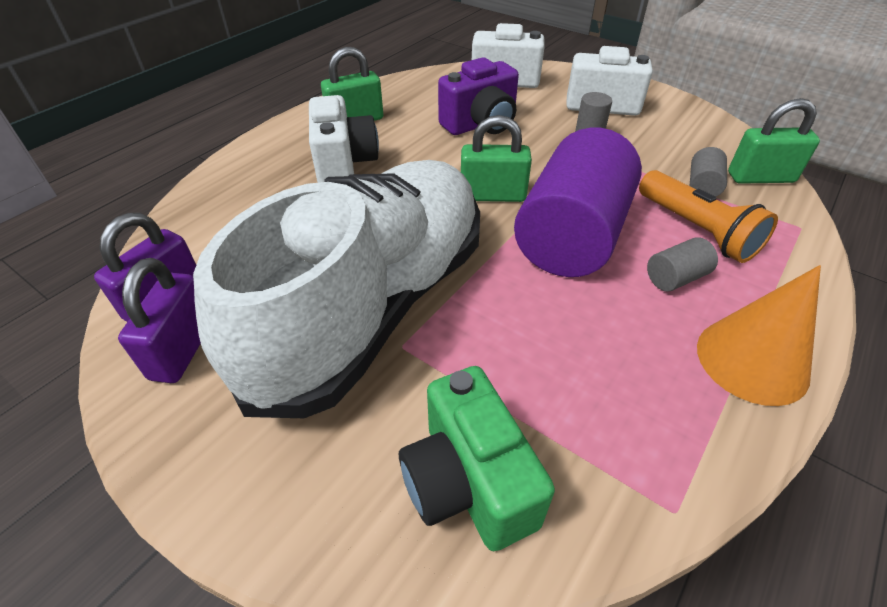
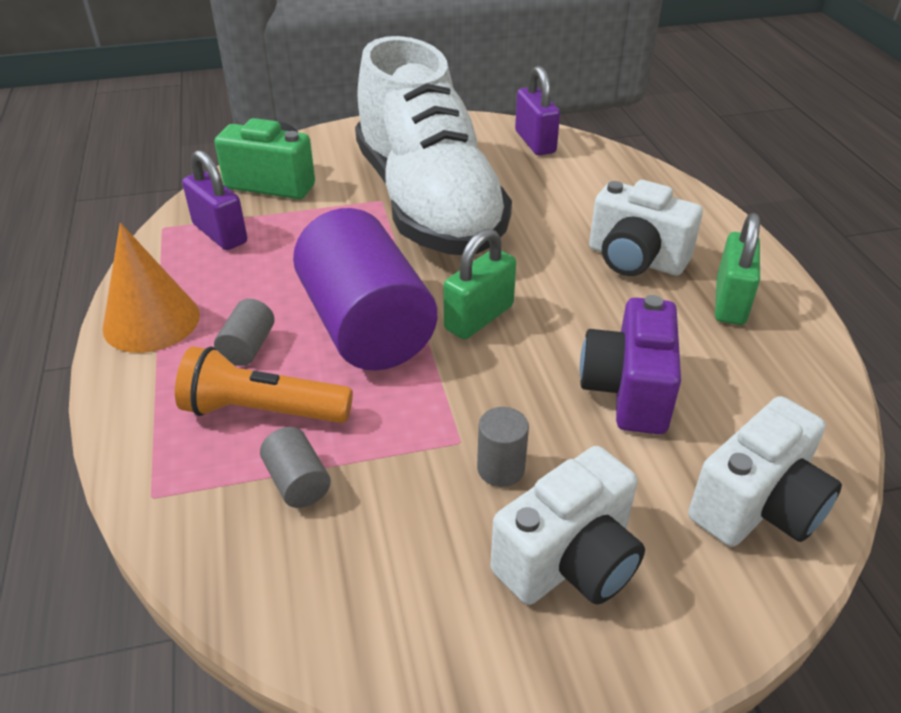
camera: 130 degrees right, 5 degrees down
(183, 349) = (481, 138): purple padlock -> purple padlock (220, 233)
(760, 177) = (235, 557): green padlock -> none

